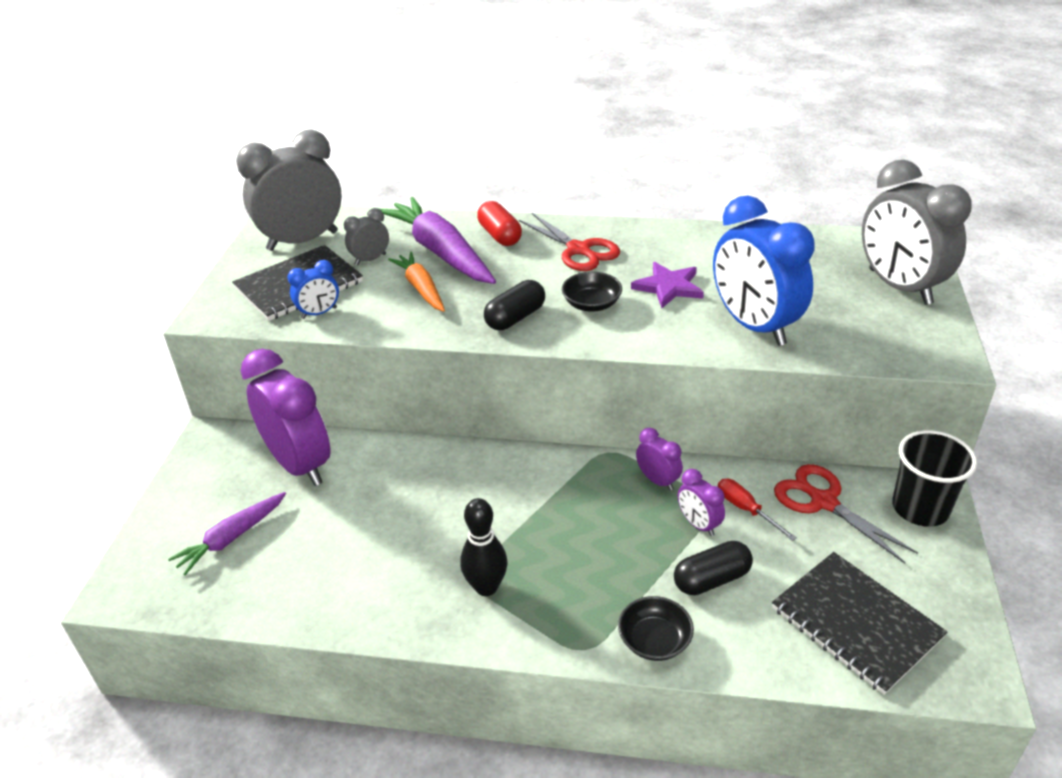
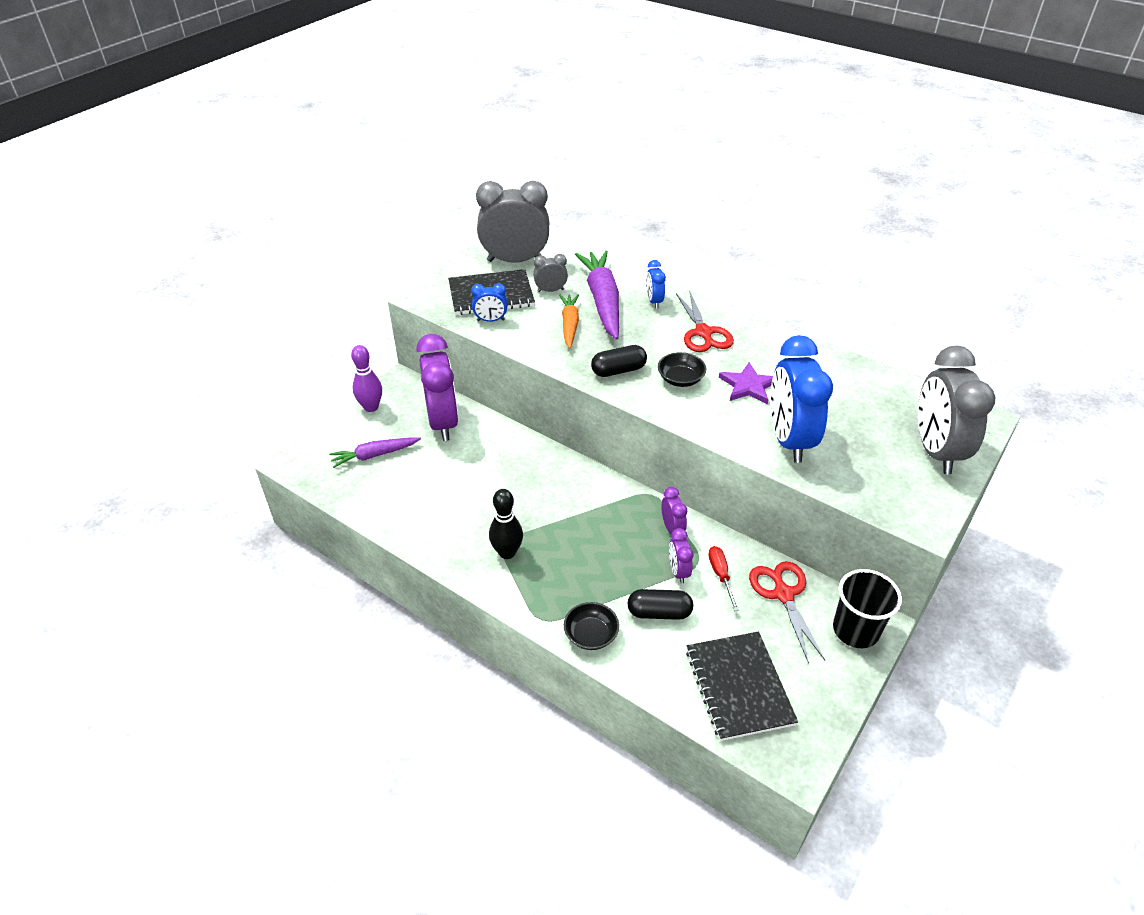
camera: 25 degrees right, 5 degrees up
(189, 481) = (371, 407): none -> purple bowling pin
(500, 235) = (654, 301): red capsule -> blue clock

